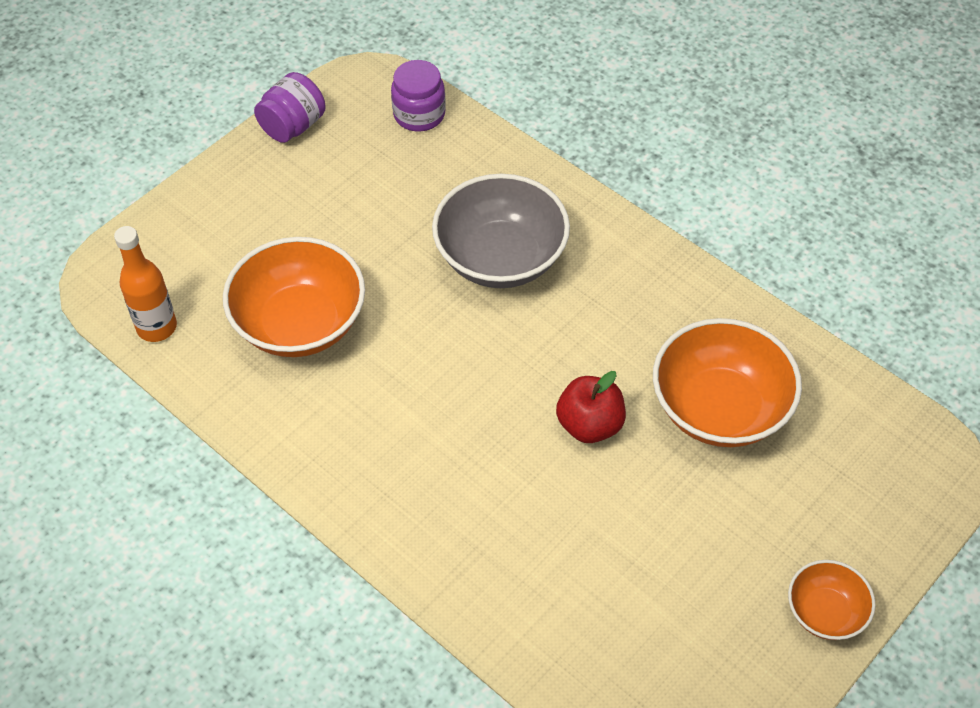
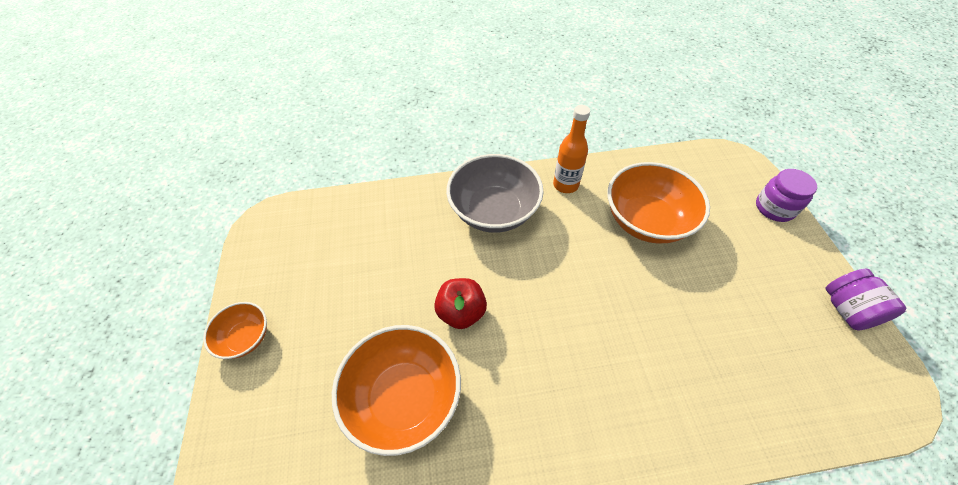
camera: 130 degrees right, 0 degrees up
(157, 327) = (685, 164): orange bottle -> orange bottle (565, 185)
(419, 114) = (830, 405): purple jar -> purple jar (774, 208)
(500, 258) = (632, 357): grey bowl -> grey bowl (494, 211)

